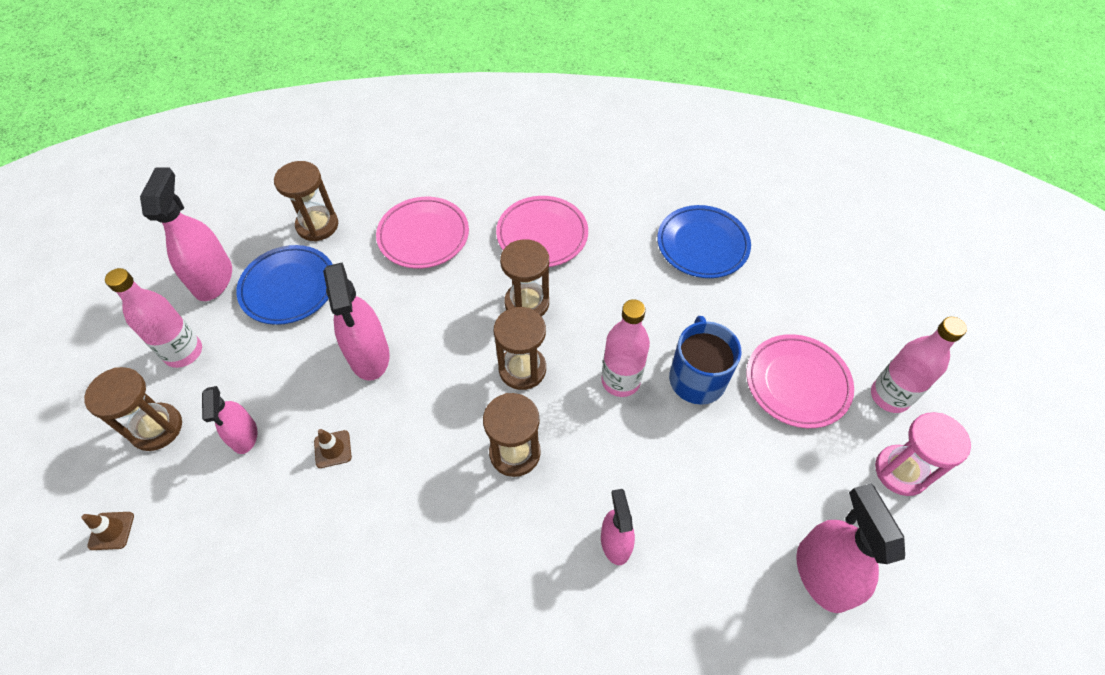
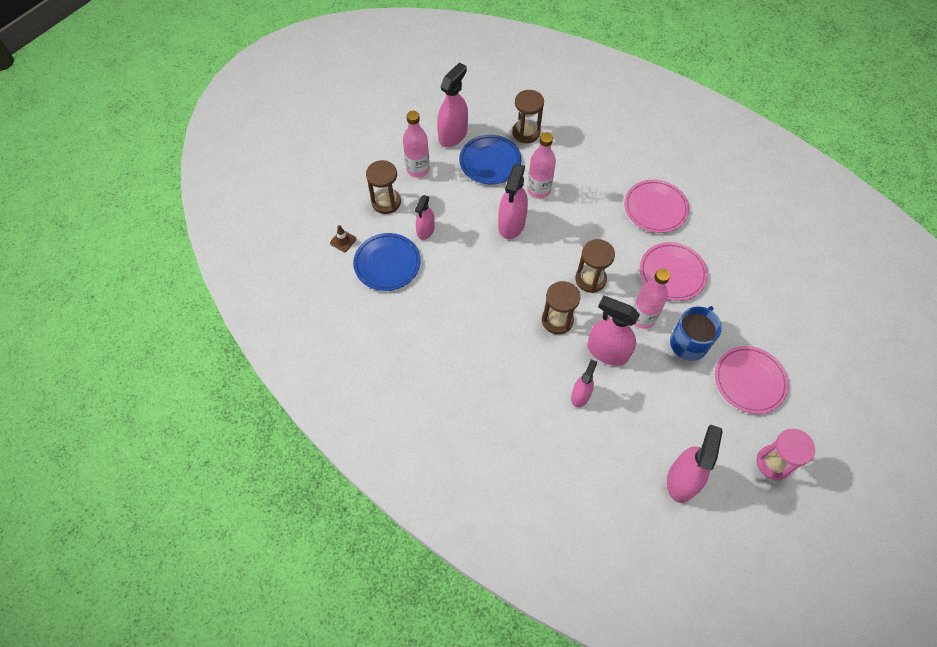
camera: 35 degrees right, 5 degrees up
(333, 449) = (465, 263): brown traffic cone -> none
(423, 236) = (583, 171): pink plate -> pink plate (672, 273)
(527, 303) = (618, 244): brown hourglass -> none
(608, 455) = (607, 351): none -> pink spray bottle
(702, 245) = (754, 269): blue plate -> blue plate (387, 264)
(889, 396) = (803, 422): pink bottle -> pink bottle (539, 190)

